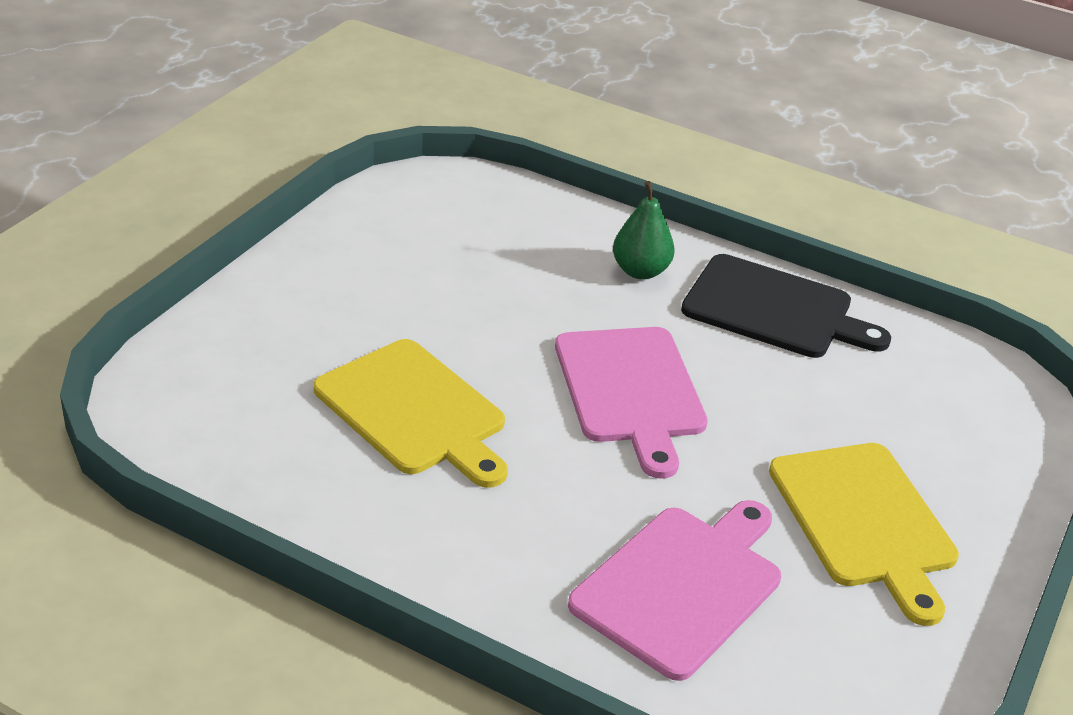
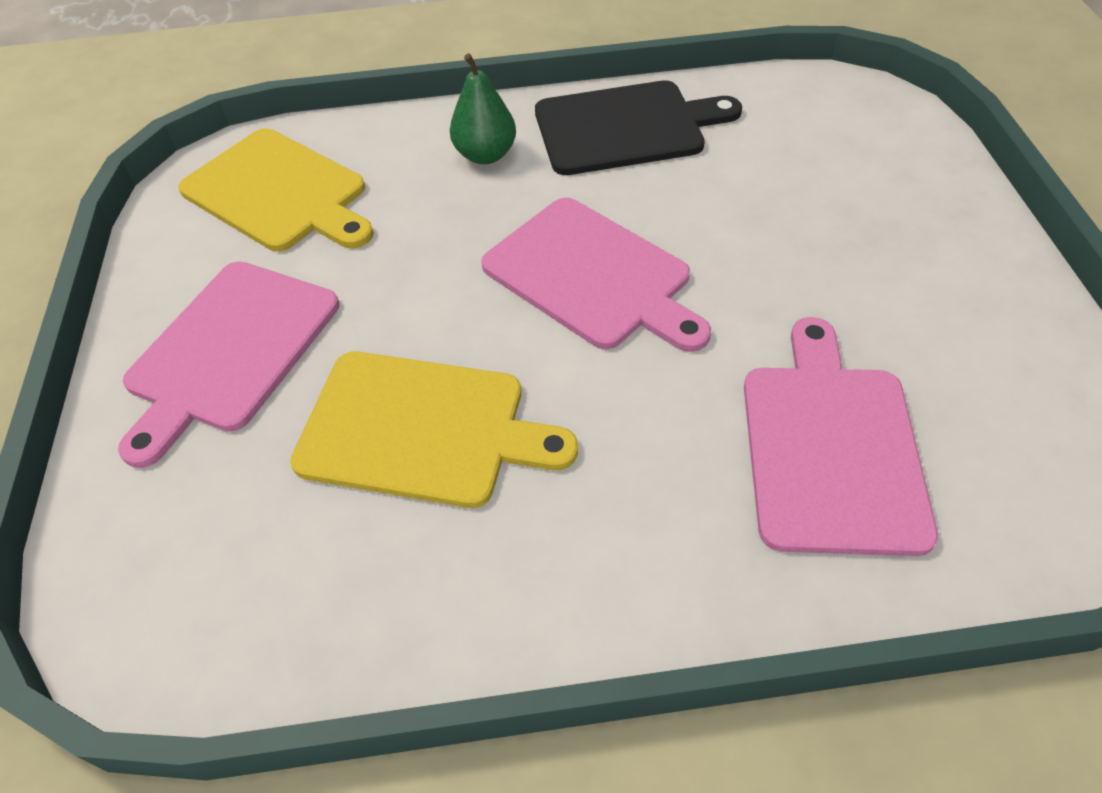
camera: 30 degrees left, 15 degrees up
(339, 299) = (229, 351): none -> pink cutting board
(864, 521) = (889, 278): yellow cutting board -> yellow cutting board (279, 193)

